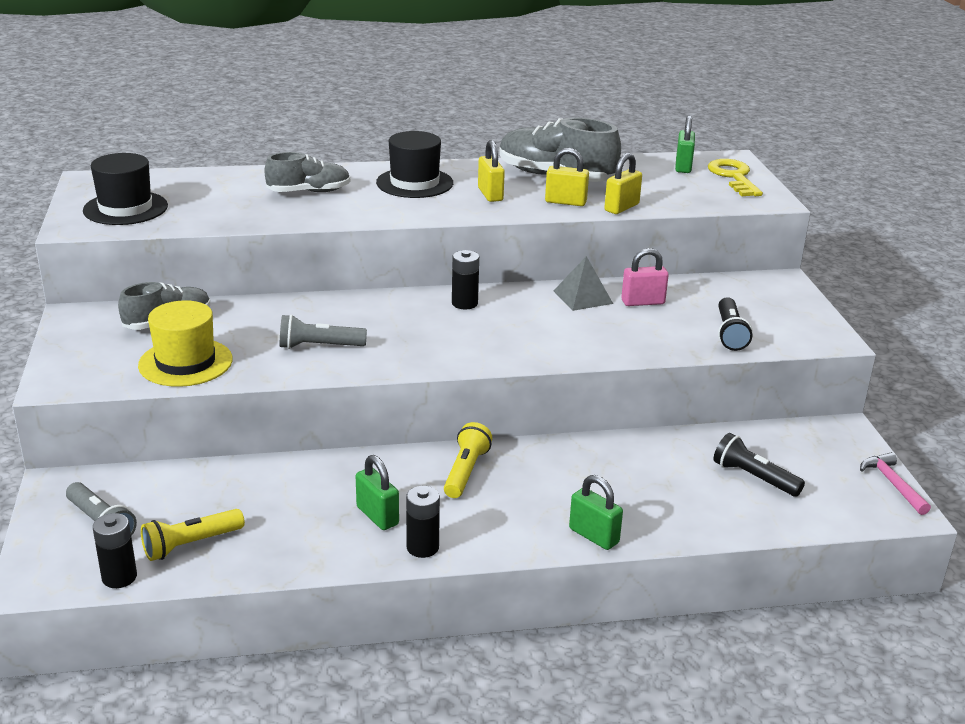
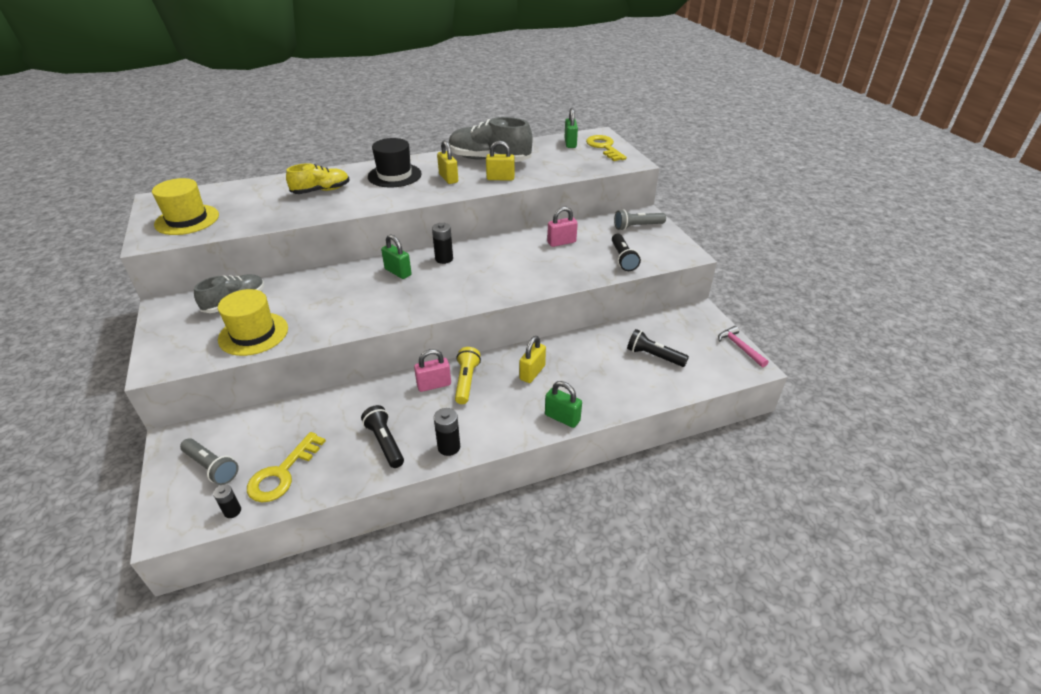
camera: 10 degrees left, 10 degrees up
(119, 577) = (232, 511): black battery -> black battery, size x0.66
(125, 208) = (187, 220): black hat -> yellow hat
(191, 544) = (282, 473): yellow flashlight -> yellow key
(309, 192) = (321, 191): grey shoe -> yellow shoe
(319, 346) = (349, 307): grey flashlight -> grey flashlight (637, 227)
(335, 529) = (385, 443): none -> black flashlight
(377, 516) = (412, 427): green padlock -> green padlock (398, 272)
(418, 469) = (434, 385): none -> pink padlock
(583, 297) = (521, 243): grey pyramid -> none
(621, 207) = (538, 178): yellow padlock -> yellow padlock (532, 373)

